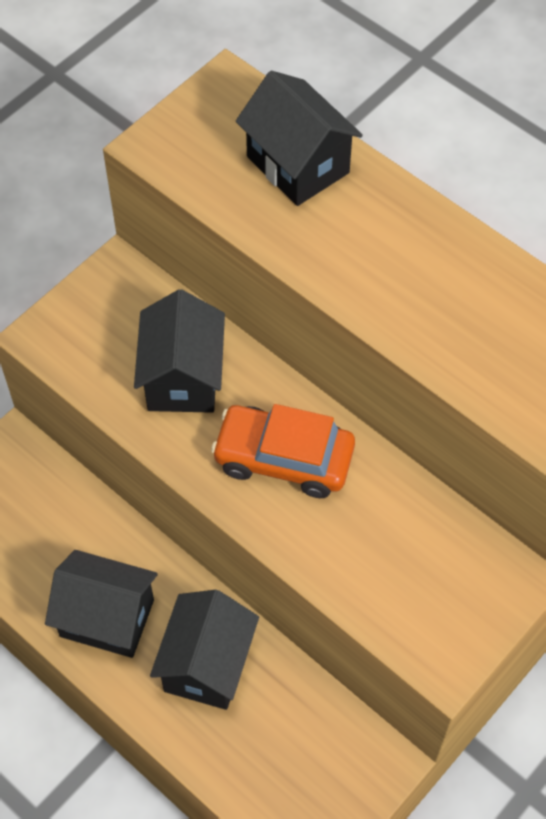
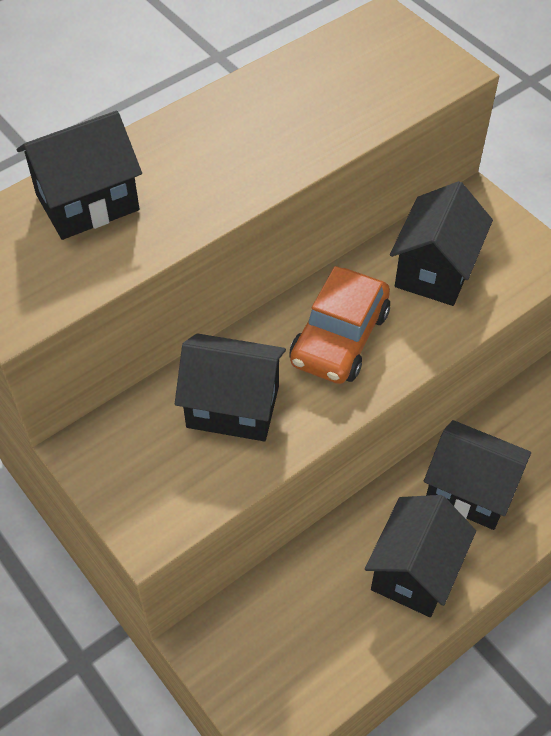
camera: 80 degrees left, 5 degrees down
(397, 542) = (435, 270): none -> black house

